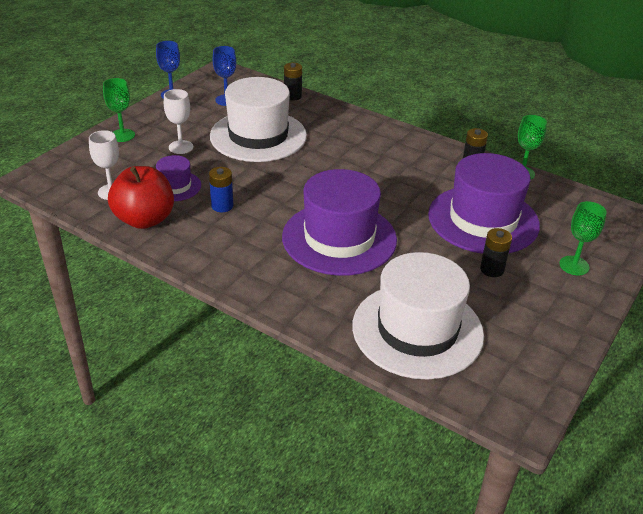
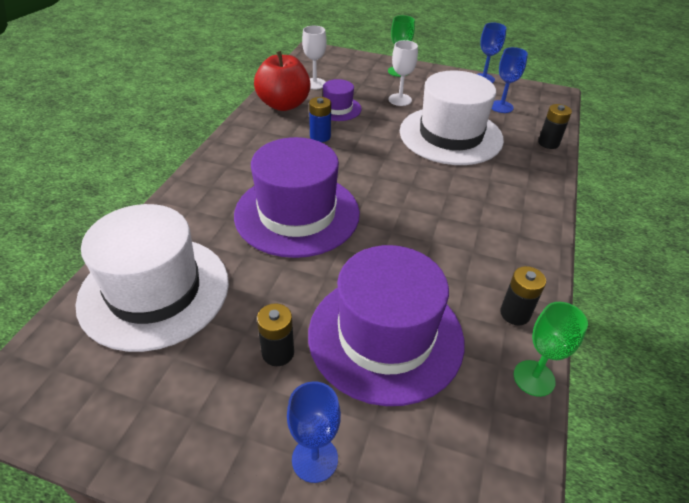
camera: 75 degrees right, 5 degrees up
(574, 265) = (315, 459): green goblet -> blue goblet

